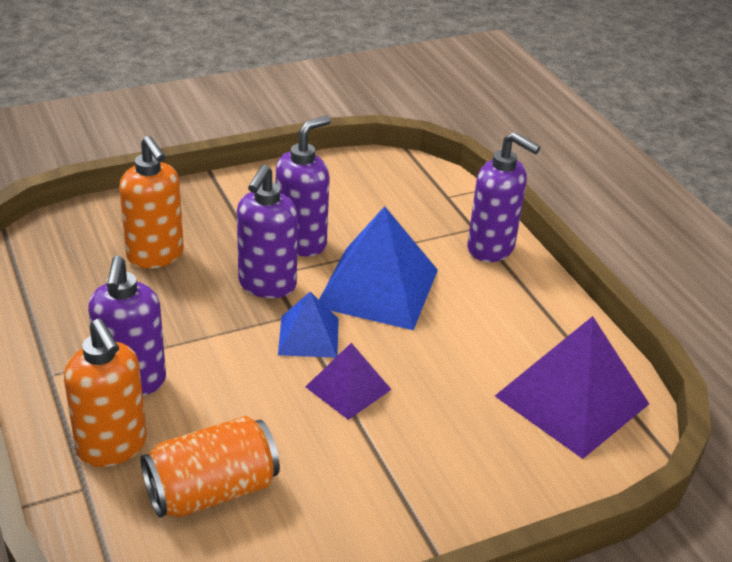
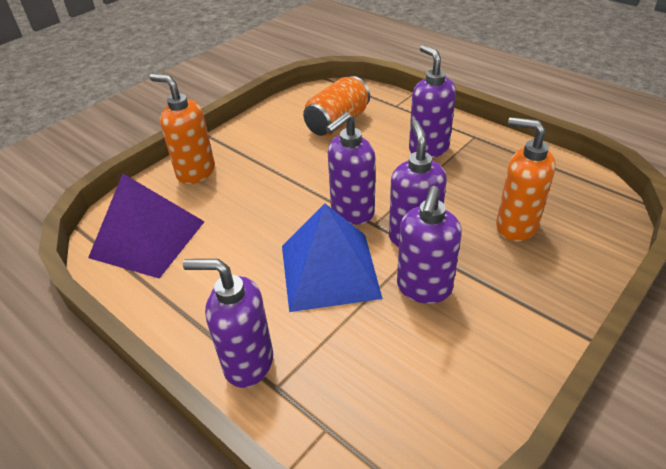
camera: 160 degrees right, 5 degrees up
(112, 447) = (402, 121): orange soap dispenser -> orange soap dispenser (195, 172)
(308, 336) = (352, 212): blue pyramid -> purple soap dispenser
(348, 388) = (303, 191): purple pyramid -> none

